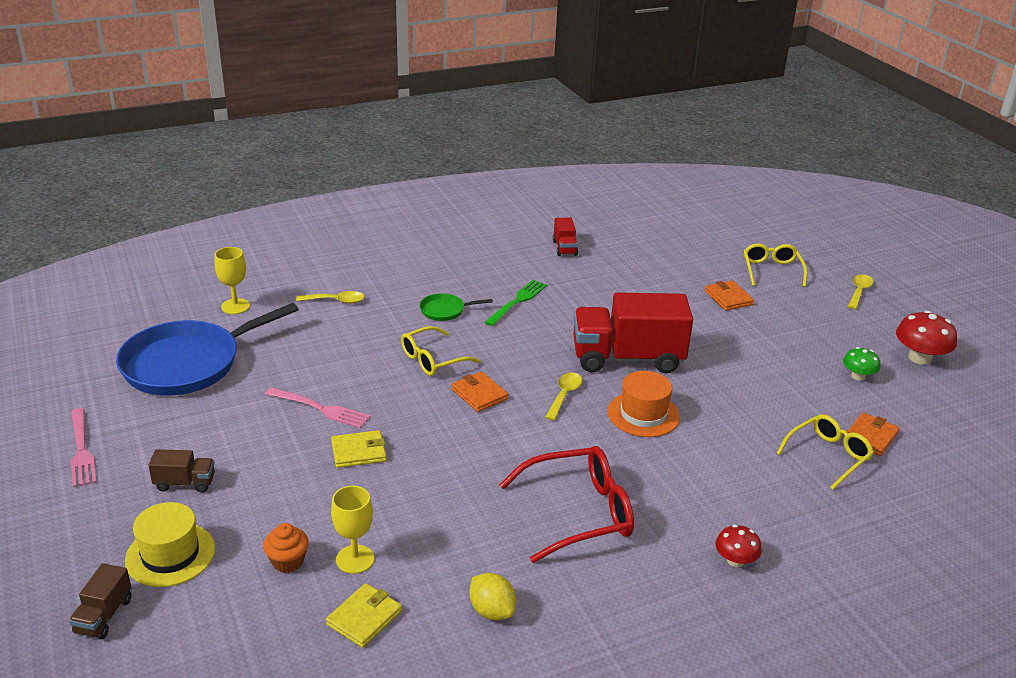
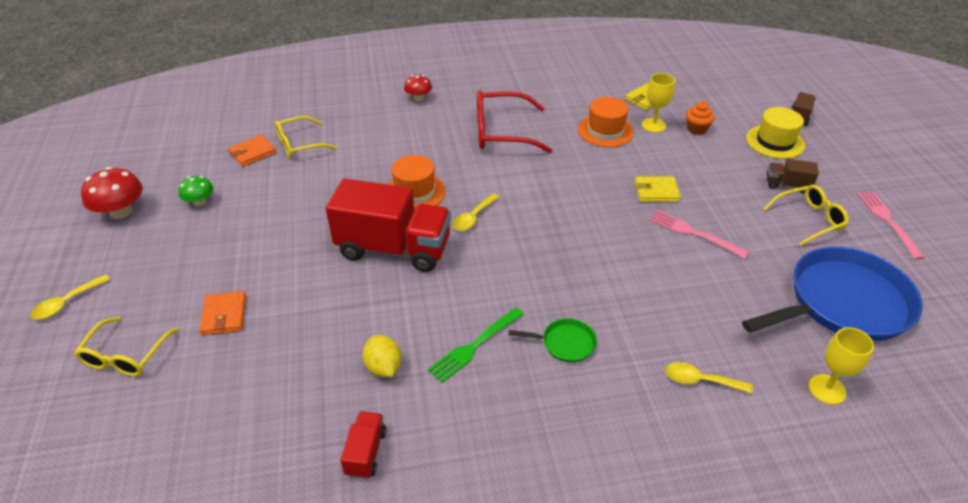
camera: 165 degrees left, 10 degrees up
(429, 537) = (605, 131): none -> orange hat
(432, 359) = (587, 273): yellow glasses -> yellow glasses (809, 219)
(479, 394) = (549, 229): orange wallet -> none
(492, 611) = (573, 93): yellow lemon -> yellow lemon (383, 367)

